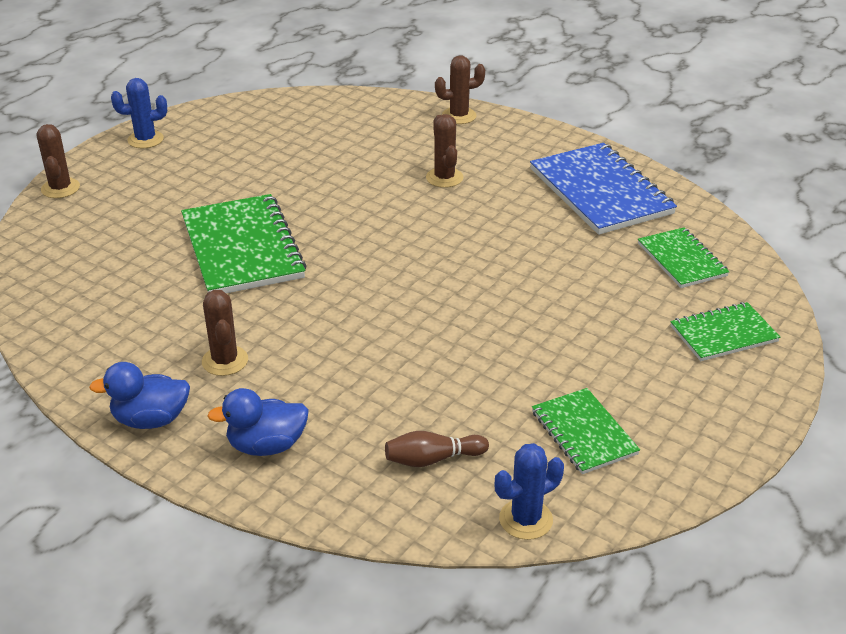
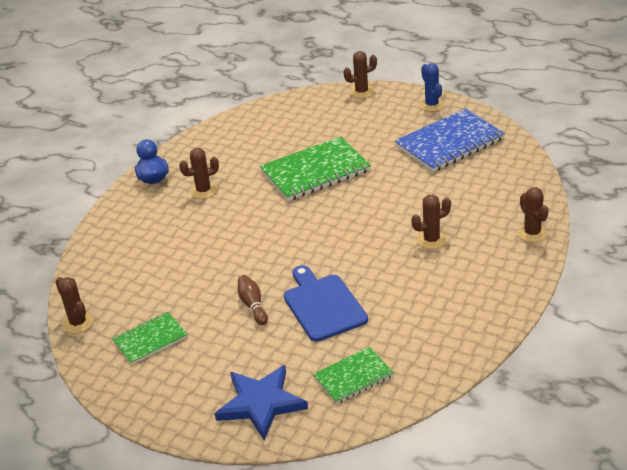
camera: 85 degrees right, 0 degrees up
(266, 445) = (135, 220): blue duck -> none
(433, 459) = (125, 281): brown bowling pin -> brown bowling pin (253, 305)
(526, 519) = (78, 323): blue cactus -> brown cactus
(546, 269) = (323, 305): none -> blue cutting board
(600, 192) = (441, 324): blue notebook -> blue notebook (449, 143)
(723, 334) = (261, 403): green notebook -> blue star

